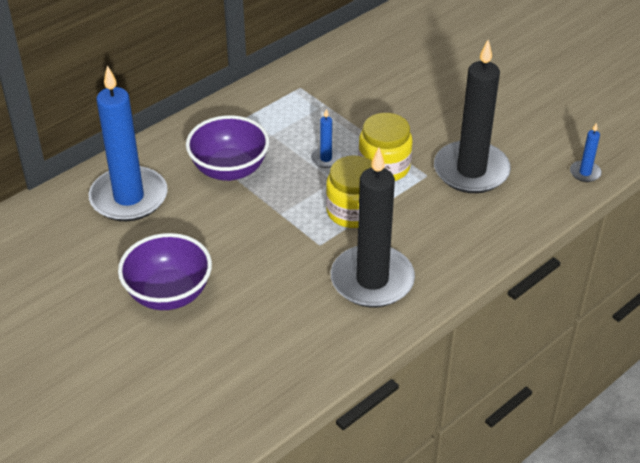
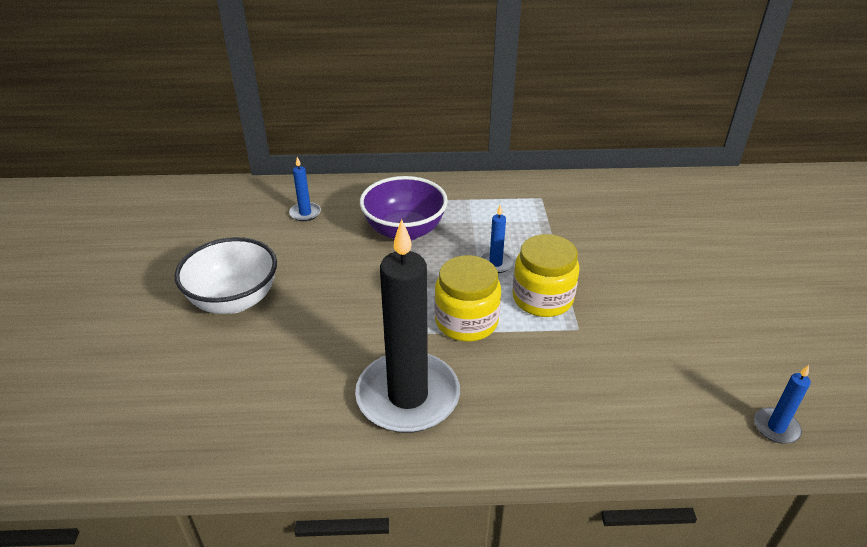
camera: 40 degrees right, 5 degrees down
(129, 198) = (305, 213): blue candle -> blue candle, size x0.41
(168, 294) = (234, 300): purple bowl -> white bowl
(471, 171) = (631, 350): black candle -> none

